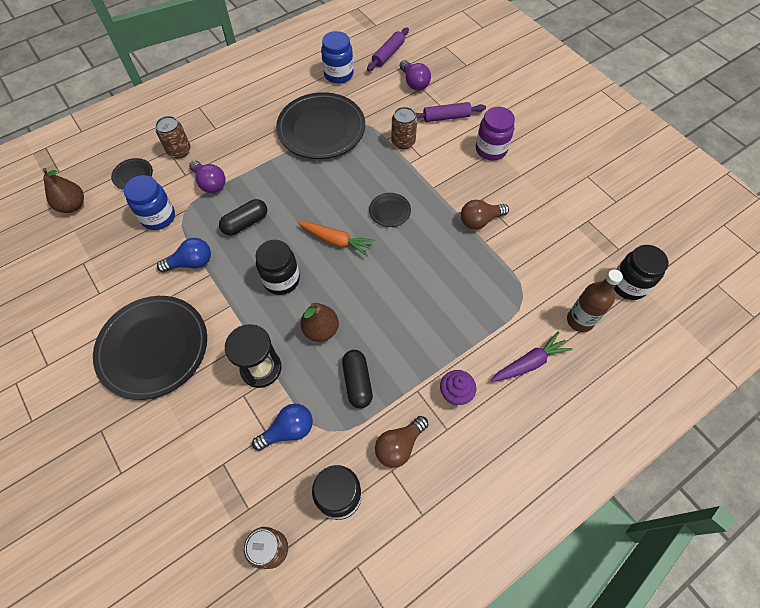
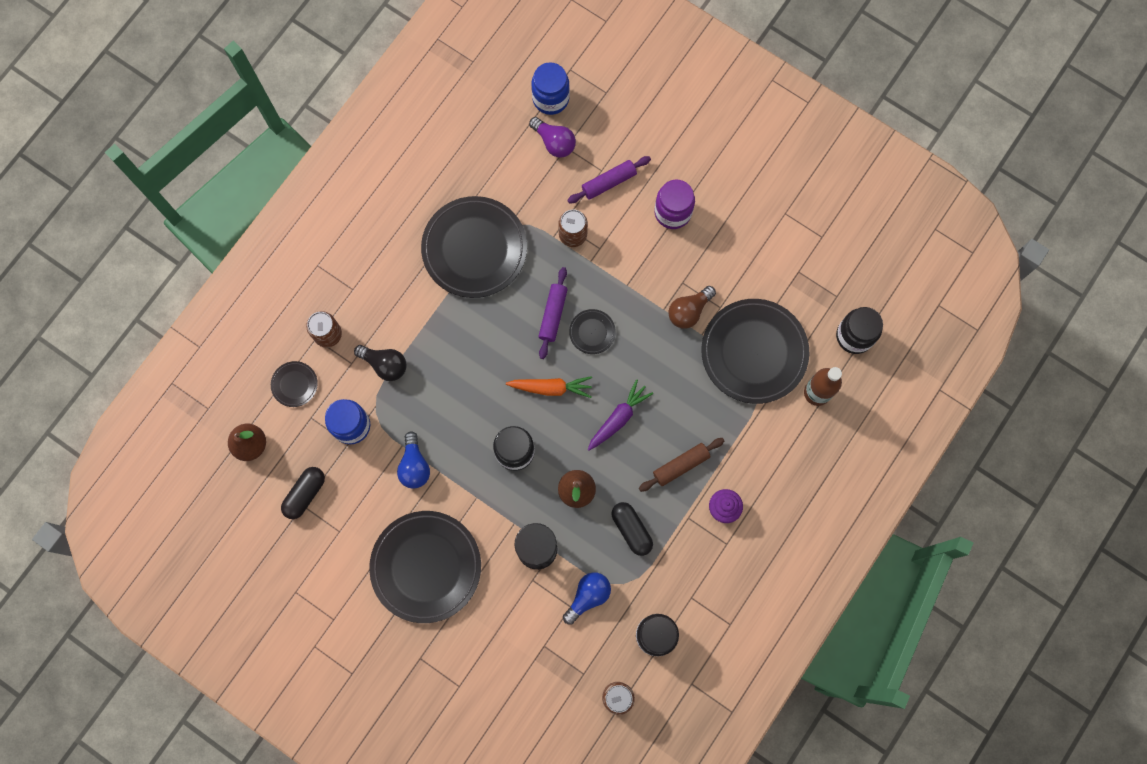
camera: 20 degrees left, 15 degrees up
(191, 263) = (414, 465): blue light bulb -> blue light bulb turned 120 degrees clockwise
(210, 183) = (385, 364): purple light bulb -> black light bulb
(245, 223) = (447, 400): black capsule -> black capsule (305, 494)
(338, 74) = (460, 160): blue jar -> blue jar (550, 99)
(388, 54) = (506, 107): purple rolling pin -> purple rolling pin (553, 315)
(399, 445) = (690, 574): brown light bulb -> none
(427, 341) = (681, 465): none -> brown rolling pin
(528, 269) = (754, 352): none -> black plate
(529, 363) = (781, 454): purple carrot -> purple carrot (618, 418)

